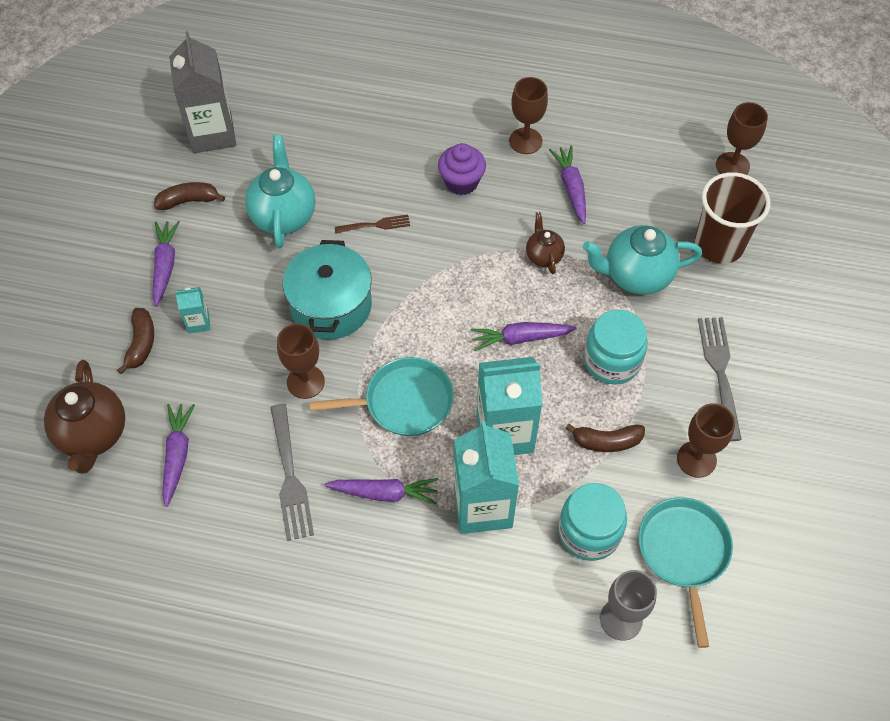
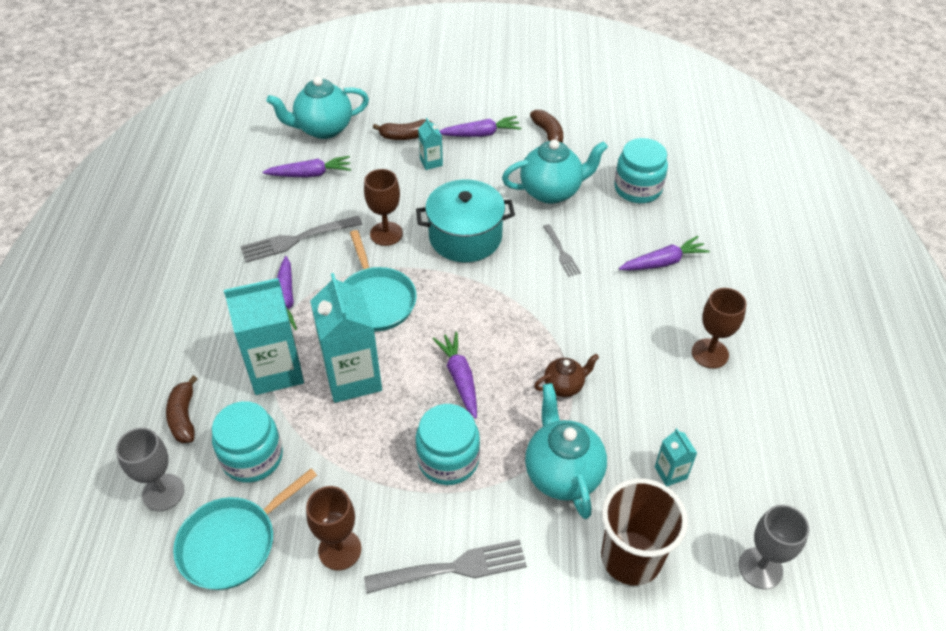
camera: 80 degrees right, 10 degrees down
(93, 435) = (323, 129): brown teapot -> turquoise teapot
(212, 133) = (623, 133): grey carton -> none
(302, 142) = (637, 189): none -> turquoise jar
(375, 225) = (561, 252): brown fork -> grey fork
(461, 182) = (634, 307): purple cupcake -> none
(571, 188) = (661, 401): purple carrot -> purple carrot (663, 262)
(606, 441) = (352, 463): brown banana -> brown banana (184, 417)
(644, 200) = (670, 473): none -> turquoise carton
(683, 552) = (232, 543): turquoise pan -> turquoise pan turned 150 degrees clockwise
(732, 166) = (760, 568): brown goblet -> grey goblet

